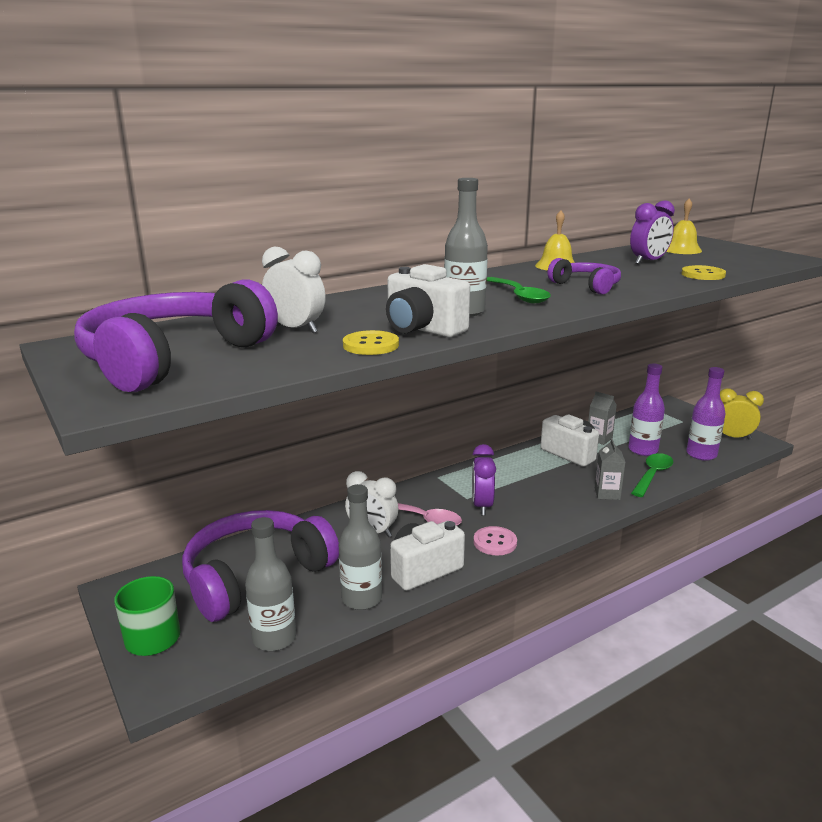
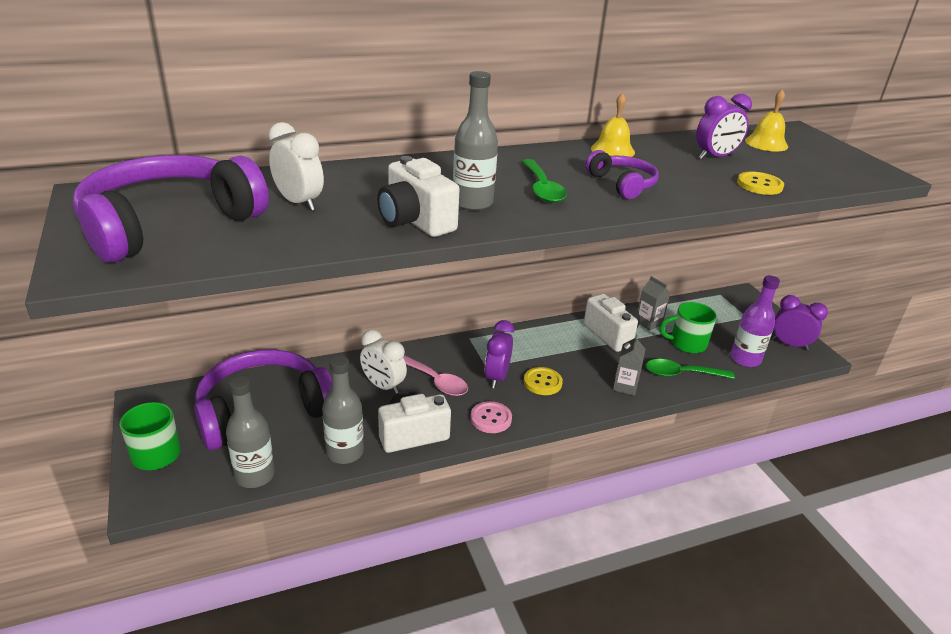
camera: 10 degrees right, 10 degrees up
(371, 345) = (353, 235): yellow button -> yellow button (542, 382)
(643, 450) = (686, 343): purple bottle -> green mug
(652, 475) = (682, 374): green spoon -> green spoon turned 135 degrees counterclockwise
(732, 437) = (789, 345): yellow clock -> purple clock

